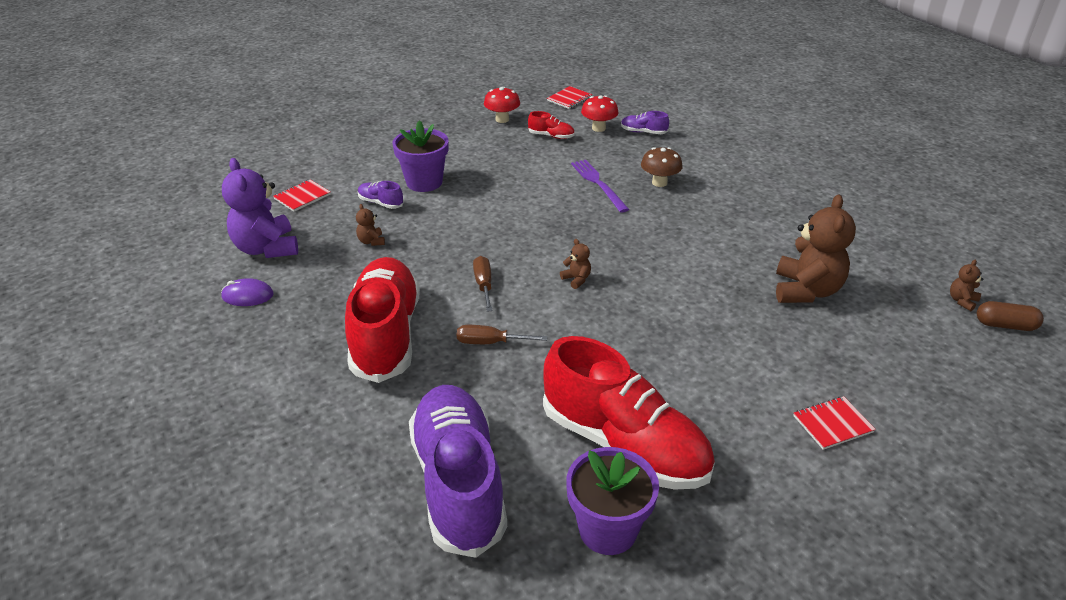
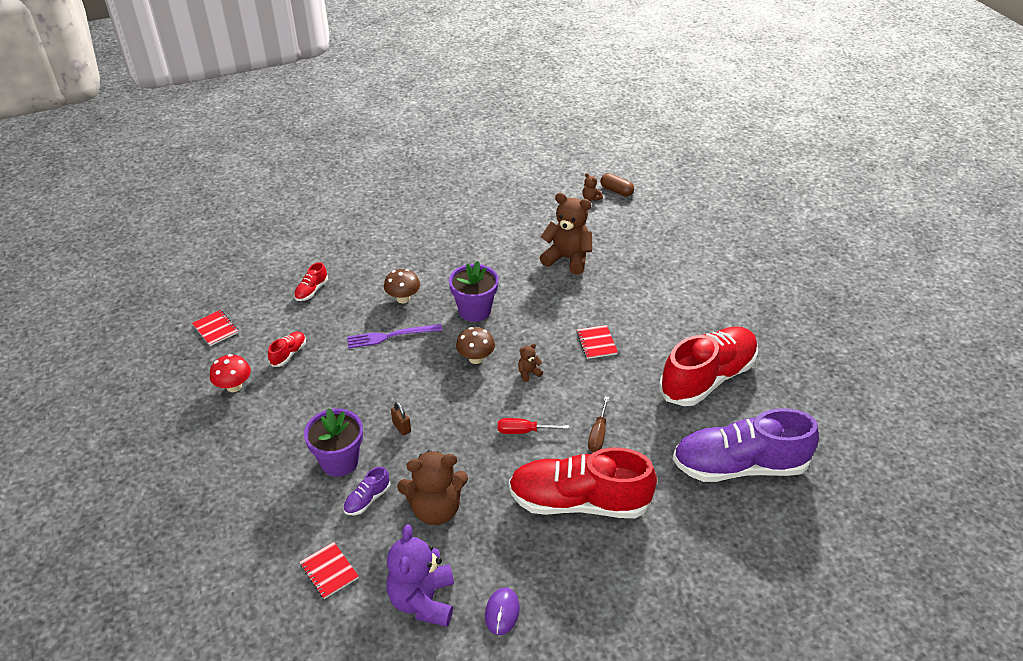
camera: 80 degrees left, 5 degrees up
(266, 248) = (423, 600): purple teddy bear -> purple teddy bear turned 105 degrees clockwise
(371, 241) = (435, 509): brown teddy bear -> brown teddy bear, size x2.32
(472, 208) = (401, 427): none -> brown padlock
(484, 285) = (523, 431): brown screwdriver -> red screwdriver
(586, 240) = (475, 358): none -> brown mushroom
(598, 128) = (289, 318): red mushroom -> none
(608, 530) = (775, 398): purple flower pot -> purple flower pot (474, 310)
(643, 132) = (311, 290): purple shoe -> red shoe
(832, 424) = (694, 284): red notebook -> red notebook (596, 343)
(1005, 325) = (616, 191): brown capsule -> brown capsule turned 75 degrees counterclockwise

